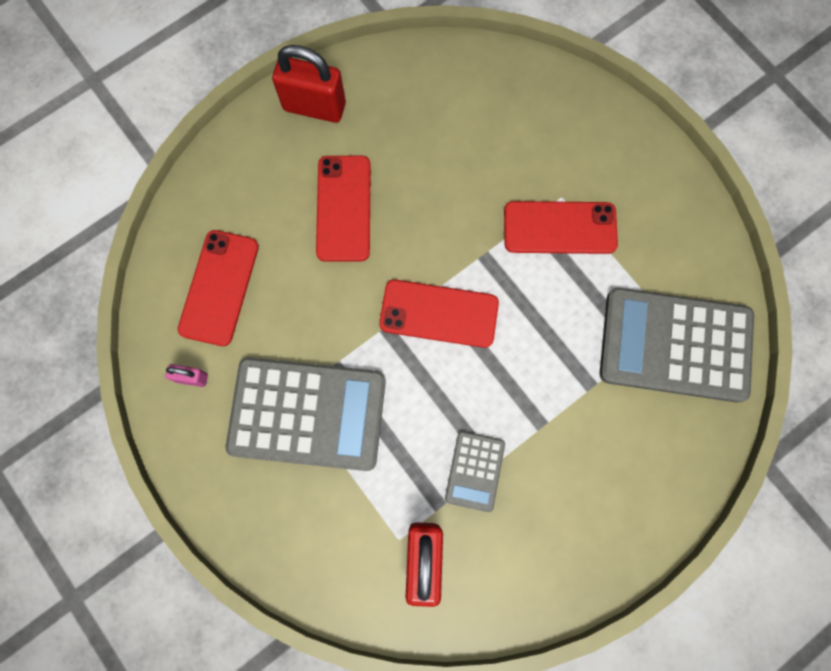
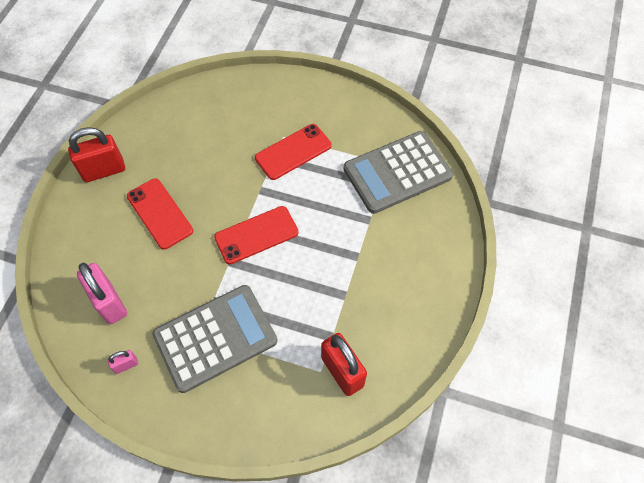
camera: 35 degrees left, 15 degrees down
(219, 287) = (109, 302): red phone -> pink padlock
(474, 471) = (337, 304): grey calculator -> none

